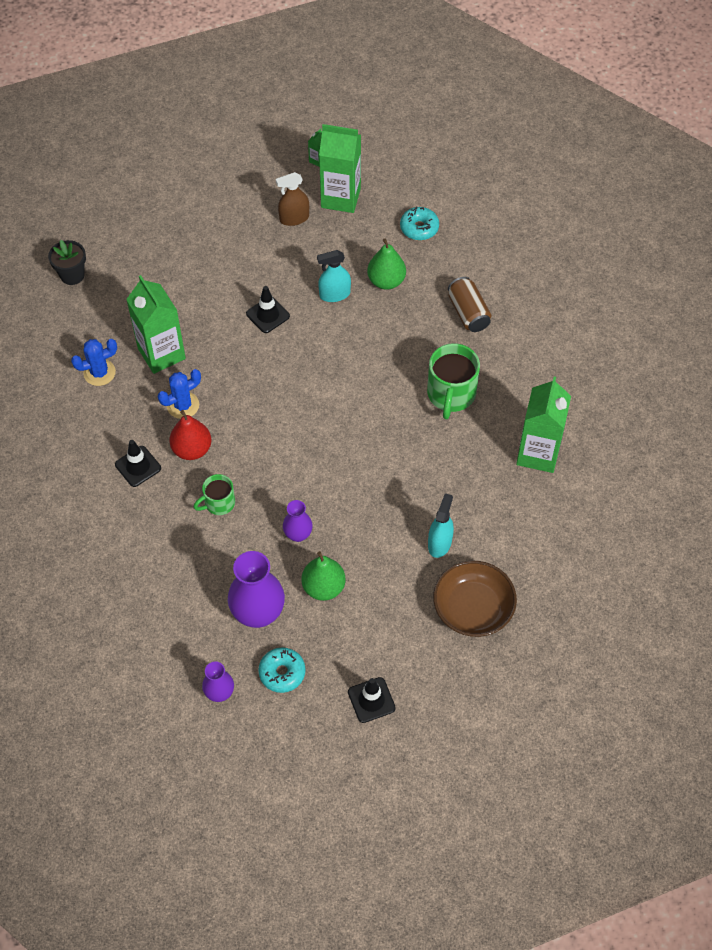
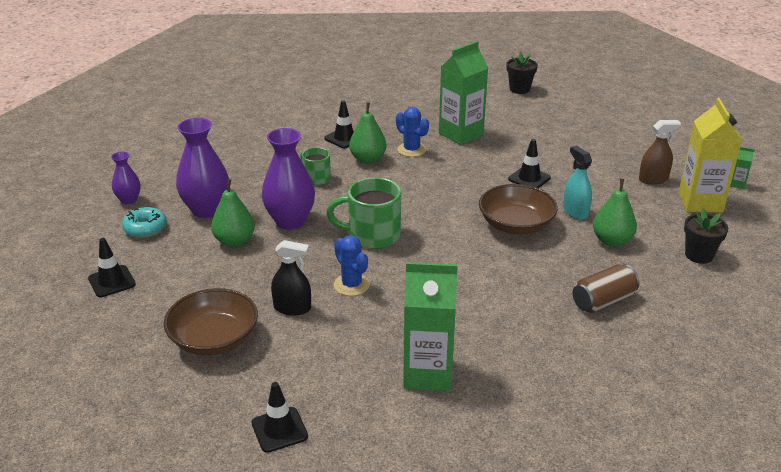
camera: 80 degrees right, 25 degrees down
(99, 373) = (429, 111): blue cactus -> blue cactus (351, 285)
(192, 449) = (368, 159): red pear -> green pear
(294, 218) = (653, 179): brown spray bottle -> brown spray bottle turned 105 degrees clockwise
(298, 534) = (290, 221): purple vase -> purple vase, size x1.83
(340, 198) = (700, 202): green carton -> yellow carton
(346, 346) = (516, 225): none -> brown bowl
(419, 228) = (699, 255): turquoise donut -> black flower pot
(439, 543) = (292, 308): turquoise spray bottle -> black spray bottle
(451, 394) = (485, 298): green mug -> green mug (372, 235)
(587, 563) = (279, 430): none -> black traffic cone

